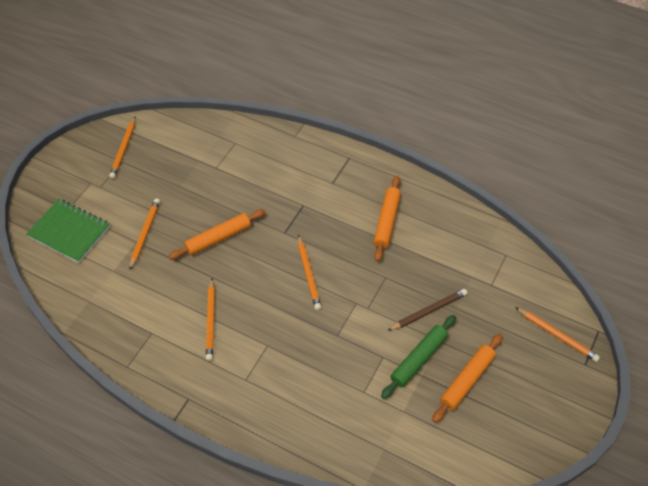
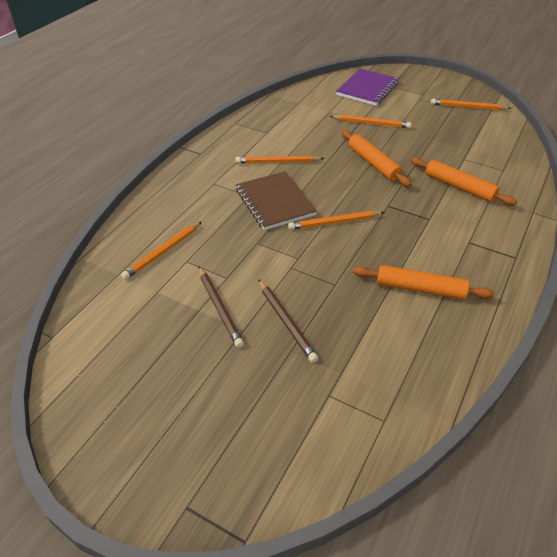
camera: 90 degrees right, 10 degrees down
(69, 232) = (367, 89): green notebook -> purple notebook
(278, 322) = (275, 202): none -> brown notebook
(418, 359) = (219, 308): green rolling pin -> brown pencil
(467, 380) = (184, 353): orange rolling pin -> orange rolling pin (459, 187)
(557, 335) = (240, 473): orange pencil -> orange pencil (162, 252)

